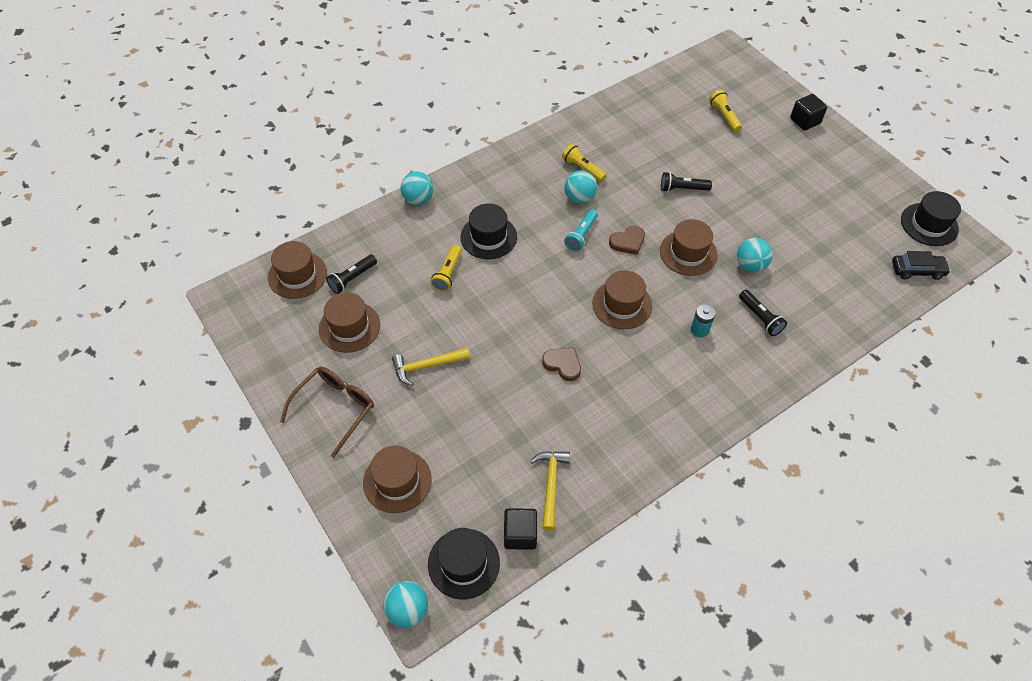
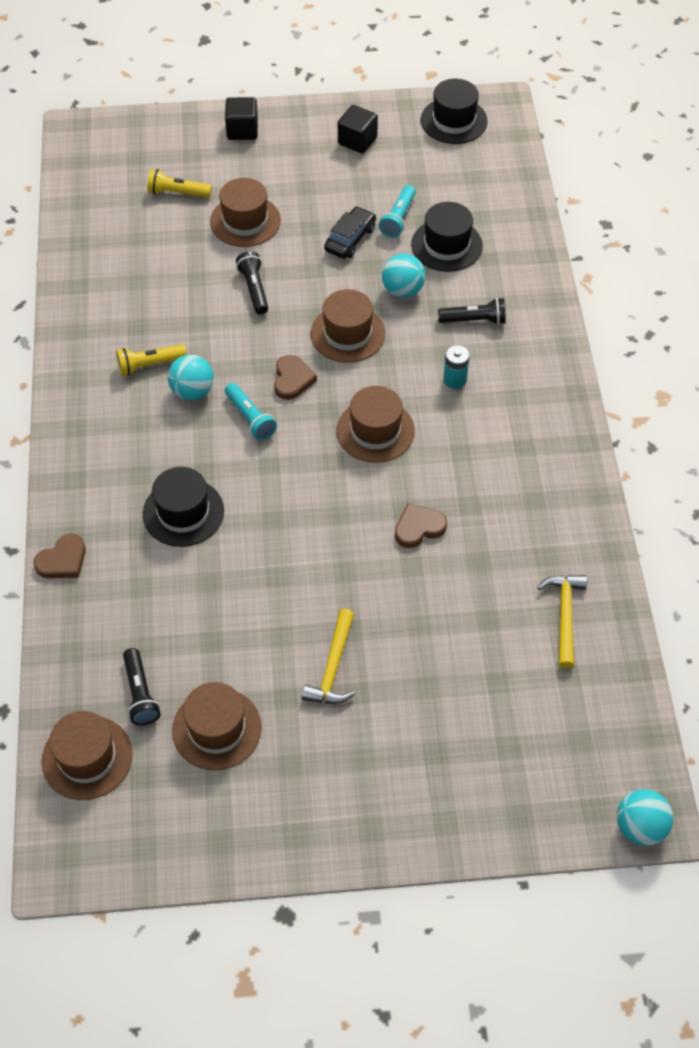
camera: 60 degrees left, 0 degrees up
(335, 408) = (331, 796): brown glasses -> none
(397, 481) = (473, 769): brown hat -> brown hat (245, 221)
(418, 199) = (62, 560): turquoise ball -> brown heart
(448, 274) = (209, 582): yellow flashlight -> none
(463, 563) = (613, 745): black hat -> black hat (446, 245)
(520, 534) = (607, 674): black cube -> black cube (357, 141)
(550, 485) = (564, 616): yellow hammer -> yellow hammer turned 60 degrees clockwise
(682, 189) = (254, 289): black flashlight -> black flashlight turned 135 degrees clockwise
(810, 234) = (398, 218): none -> turquoise flashlight
(917, 270) = (502, 164): black car -> black car (350, 239)

